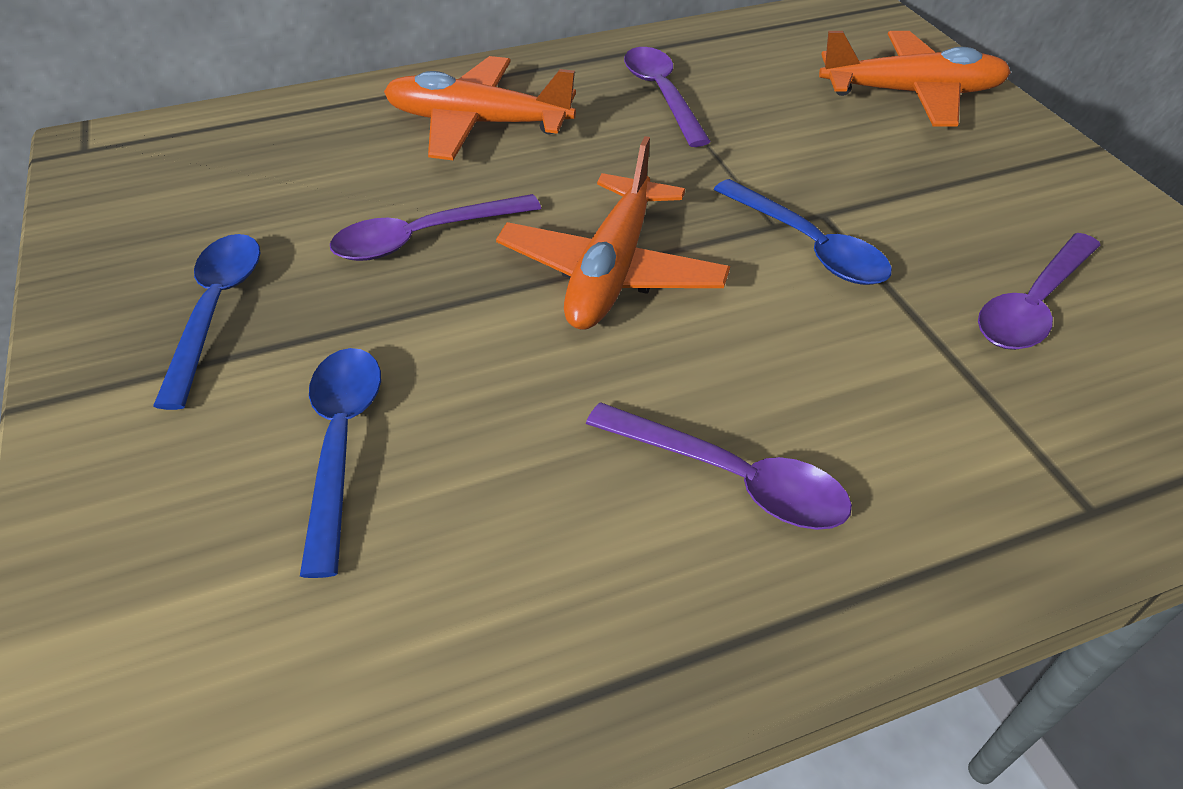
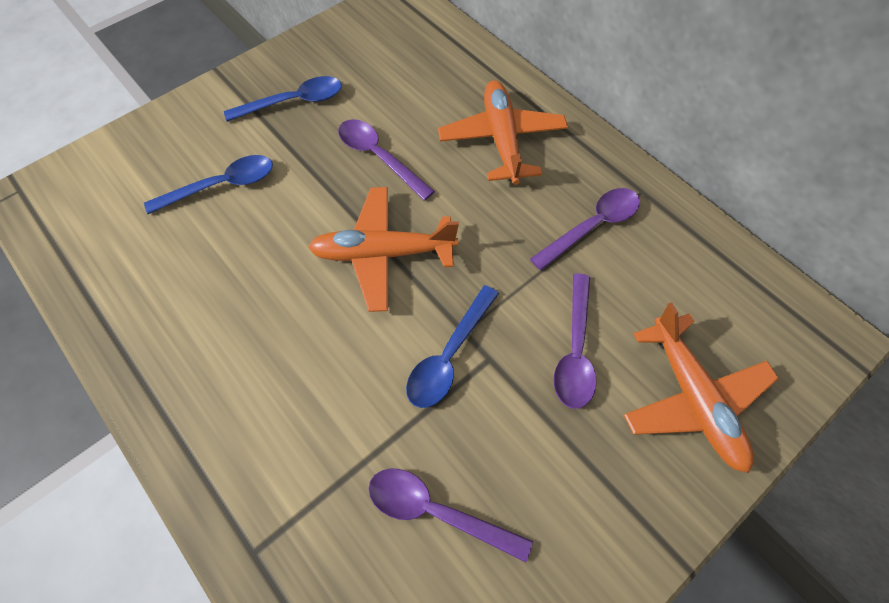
camera: 70 degrees right, 15 degrees up
(732, 478) = (236, 354): purple spoon -> purple spoon (575, 351)

